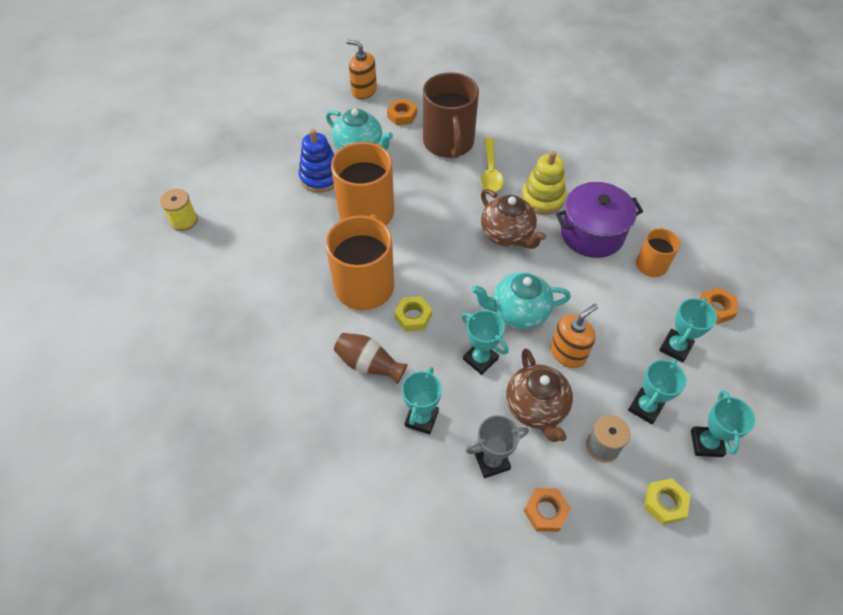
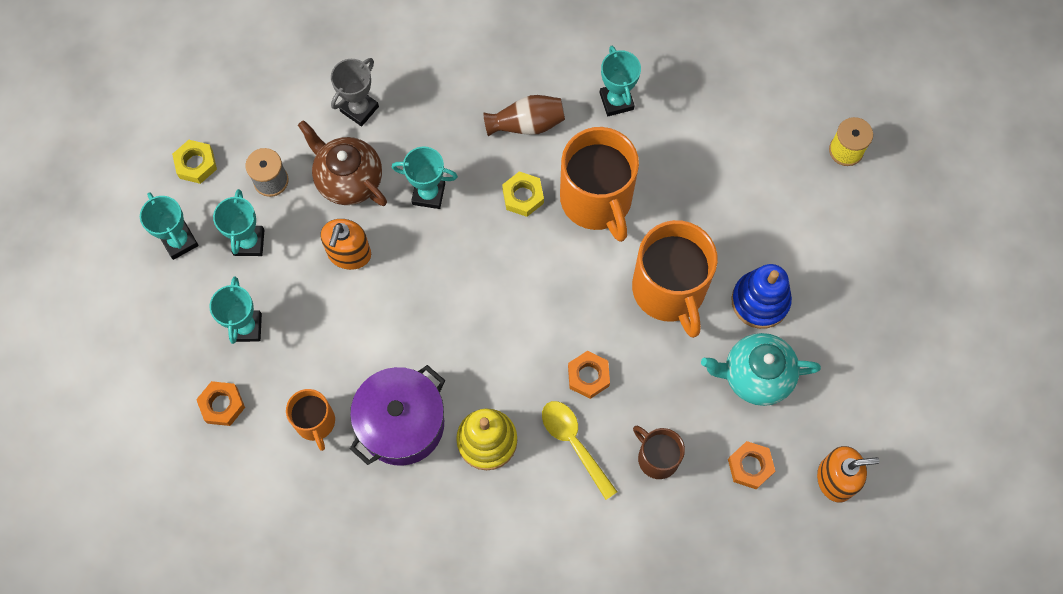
camera: 145 degrees right, 15 degrees up
(421, 418) = (443, 106): turquoise trophy -> turquoise trophy (616, 101)
(448, 143) = (657, 458): brown mug -> brown mug, size x0.54
(507, 234) = (494, 359): brown teapot -> none
(518, 311) = (424, 268): turquoise teapot -> none
(545, 511) = (291, 97): orange nut -> orange nut (588, 376)

